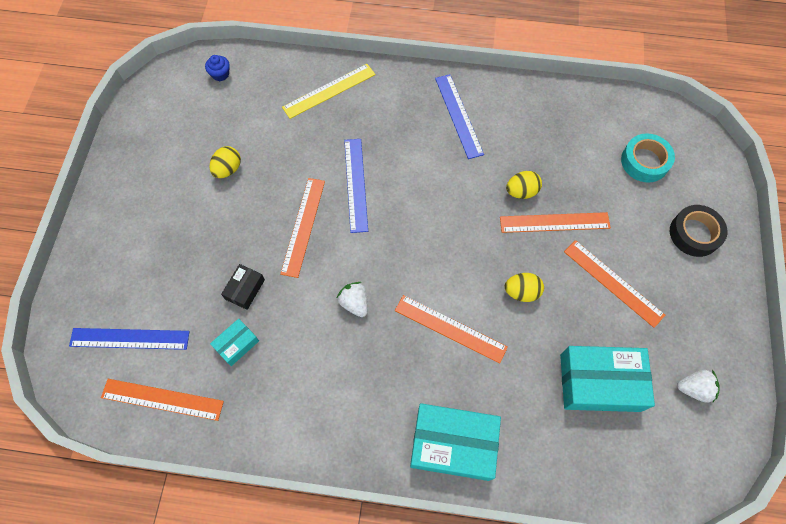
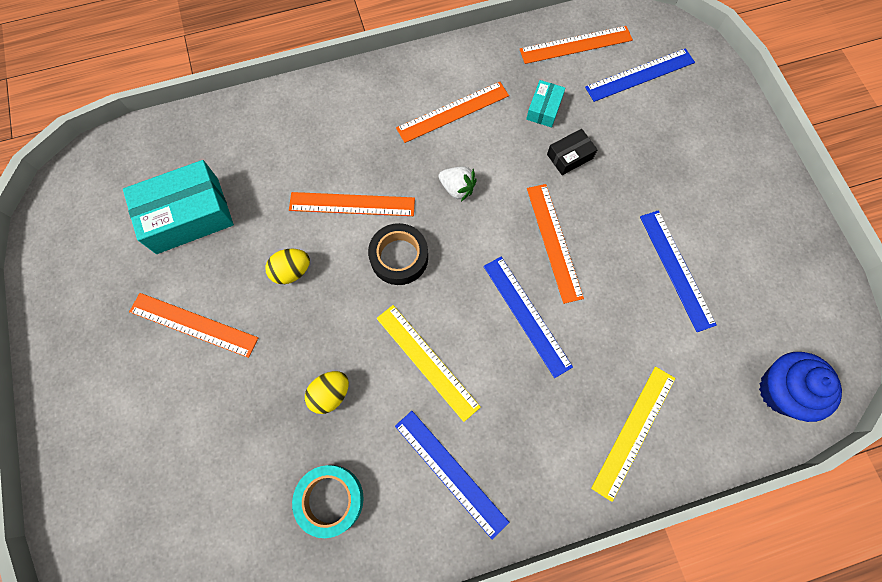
camera: 155 degrees right, 5 degrees up
(220, 74) = (782, 391): blue cupcake -> blue cupcake, size x1.95
(228, 169) = (676, 269): yellow egg -> blue ruler
(245, 289) = (569, 156): black box -> black box turned 60 degrees clockwise
(443, 184) = (427, 361): none -> yellow ruler
(453, 444) = (310, 111): turquoise box -> none
(554, 223) = (278, 370): orange ruler -> orange ruler (453, 111)
(644, 161) = (182, 514): turquoise tape -> turquoise tape (330, 499)
(694, 234) = (104, 431): black tape -> black tape (399, 257)
(694, 388) = (90, 248): white strawberry -> none

